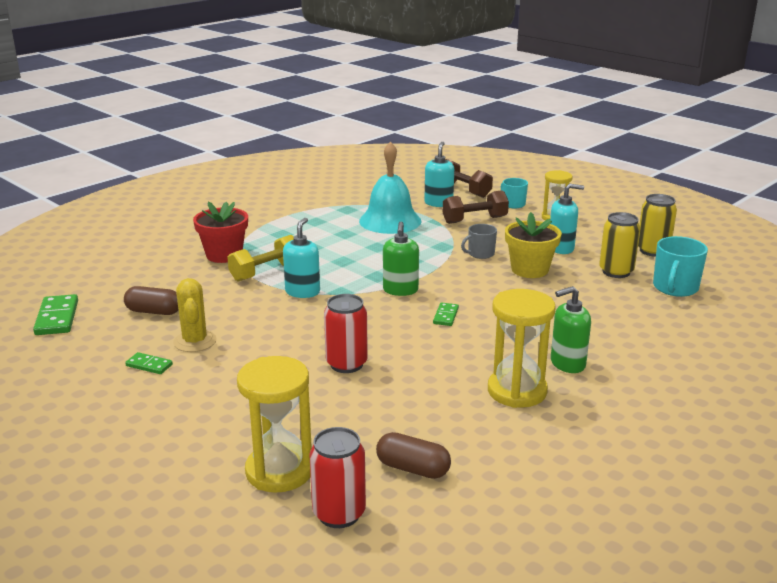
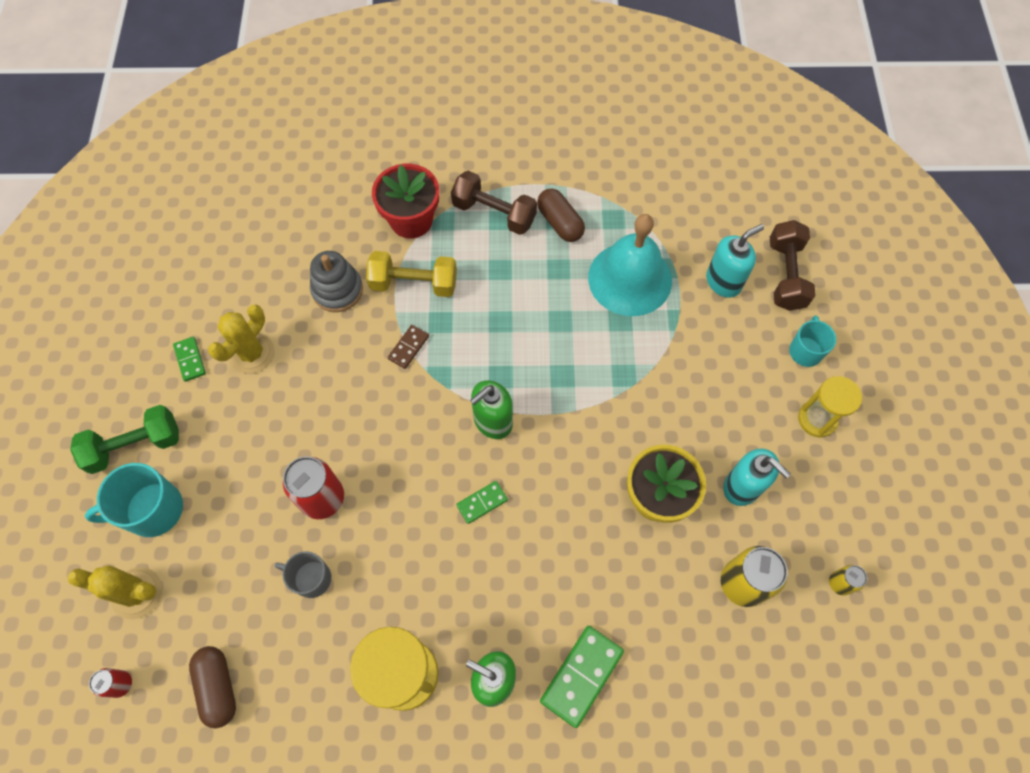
camera: 45 degrees right, 40 degrees up
(57, 318) = (195, 223): green domino -> green domino (582, 676)
(154, 312) = (267, 275): brown capsule -> brown capsule (560, 223)
(165, 417) = (135, 446): none -> green dumbbell
(217, 295) = (337, 290): none -> grey stacking toy
(279, 471) = (136, 593): yellow hourglass -> yellow cactus
(302, 292) = (408, 347): turquoise soap dispenser -> brown domino
(339, 514) = (121, 684): red can -> red can, size x0.52
(474, 220) = (720, 350): brown dumbbell -> brown dumbbell (494, 213)
(480, 254) = (644, 423): grey mug -> grey mug (311, 578)
(653, 251) = (840, 583): yellow can -> yellow can, size x0.52
(675, 288) = (765, 671): turquoise mug -> turquoise mug (153, 510)

